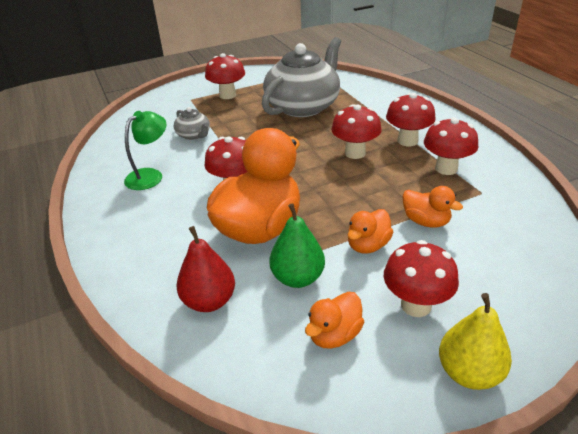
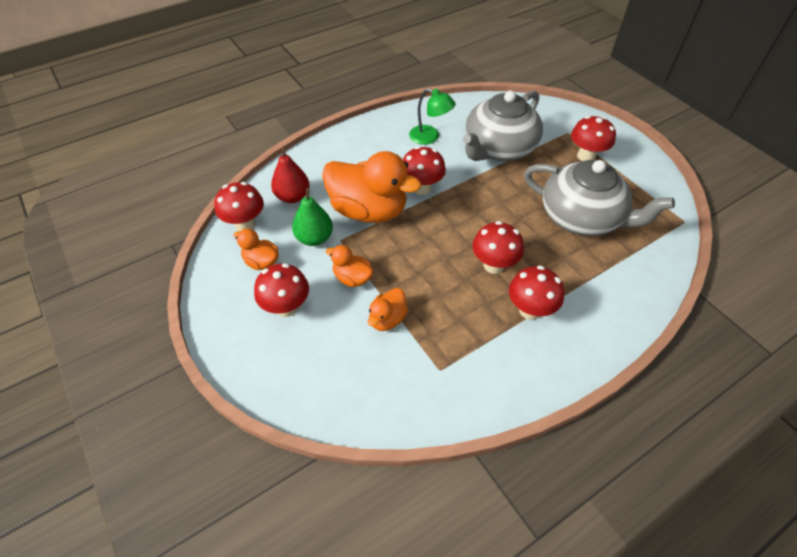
camera: 80 degrees right, 15 degrees up
(194, 135) = (498, 148): grey teapot -> grey teapot, size x2.27
(446, 168) = (479, 342): red mushroom -> red mushroom (245, 224)
(469, 373) = (225, 334): yellow pear -> none

